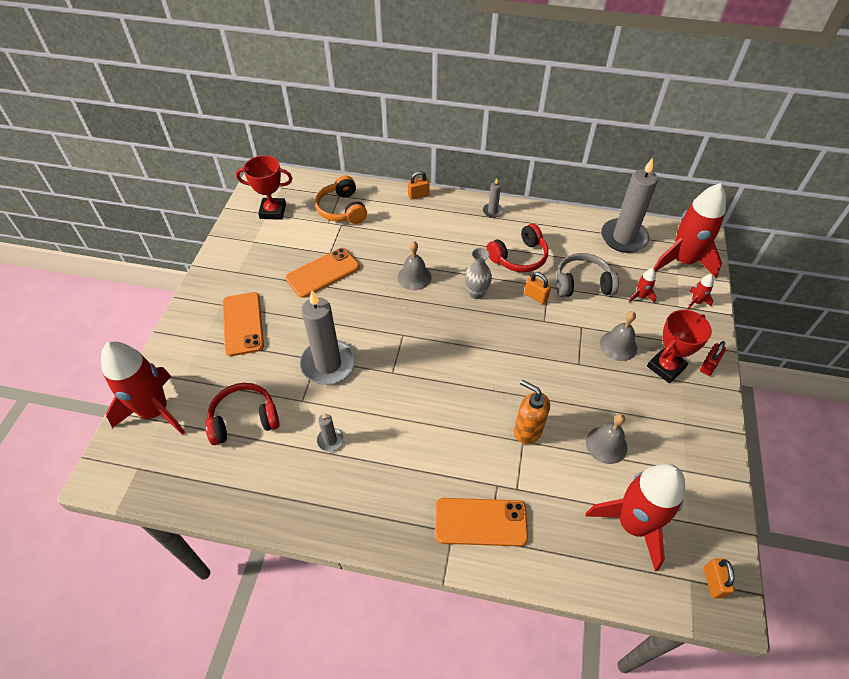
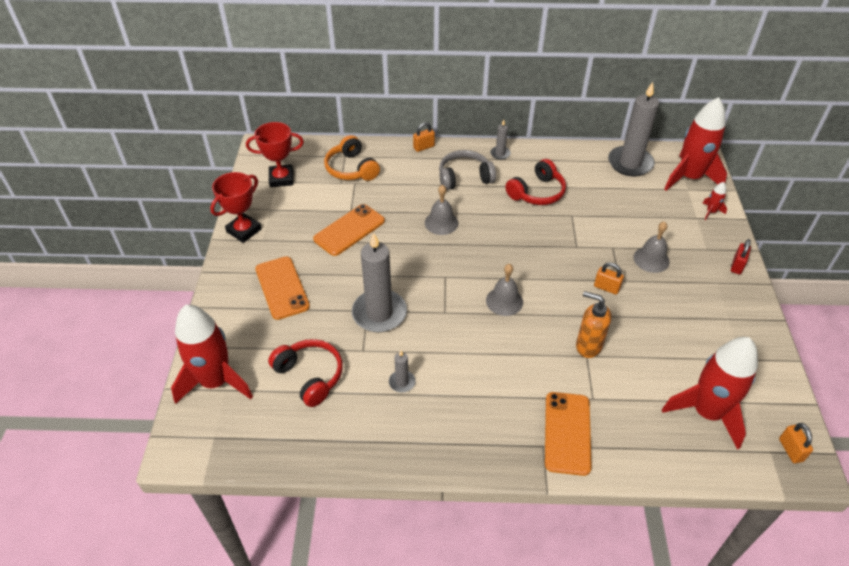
camera: 10 degrees left, 5 degrees down
(244, 419) = (310, 376): red headphones -> red headphones turned 75 degrees clockwise
(476, 293) = (505, 230): grey vase -> none
(480, 522) = (567, 433): orange phone -> orange phone turned 75 degrees counterclockwise
(535, 296) = (562, 226): orange padlock -> orange padlock (606, 287)
(582, 284) = (603, 209): grey headphones -> grey headphones (464, 177)
(606, 445) = (664, 347): grey bell -> grey bell (504, 301)
(640, 296) = (659, 213): red rocket -> none
(666, 367) = (699, 272): red trophy -> red trophy (244, 230)

